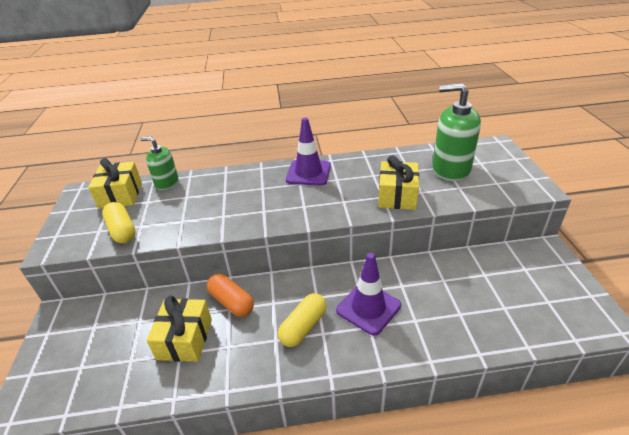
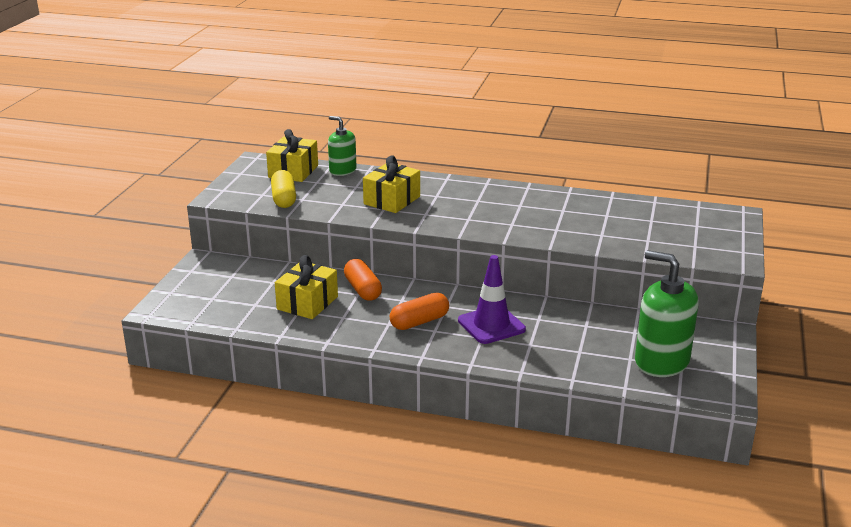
camera: 20 degrees right, 10 degrees down
(303, 327) = (419, 322): yellow capsule -> orange capsule
(308, 173) = (494, 193): purple traffic cone -> none
(397, 196) = (572, 232): yellow gift -> yellow gift (392, 200)
(450, 169) = (655, 223): green soap dispenser -> green soap dispenser (661, 361)

